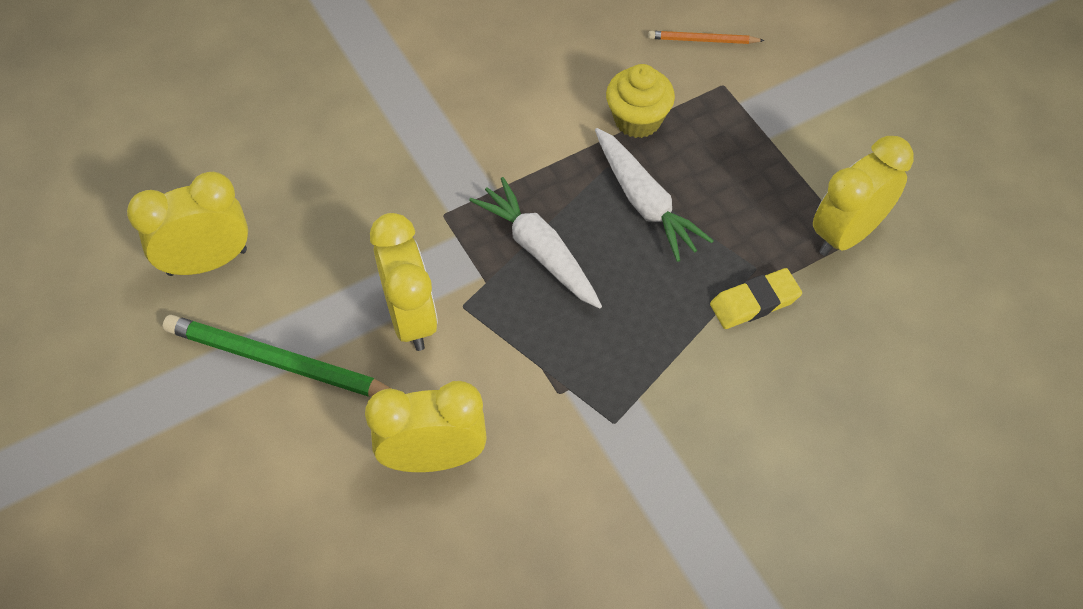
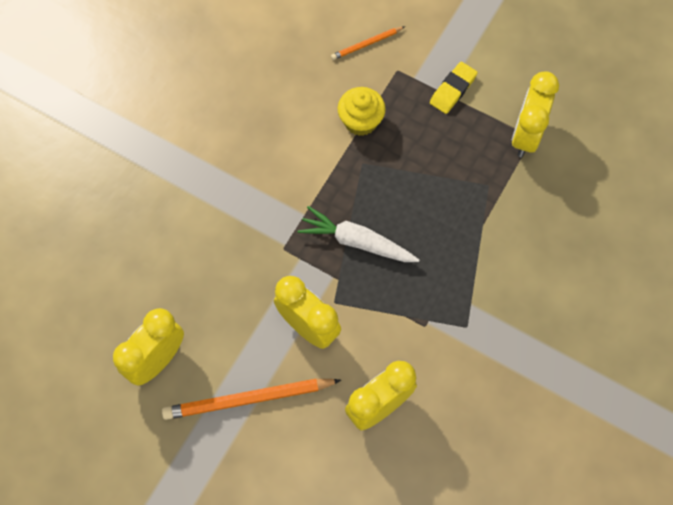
camera: 30 degrees left, 10 degrees up
(279, 363) = (248, 399): green pencil -> orange pencil
(645, 202) = (399, 176): white carrot -> none
(754, 302) = (500, 208): yellow eraser -> yellow eraser (453, 90)

